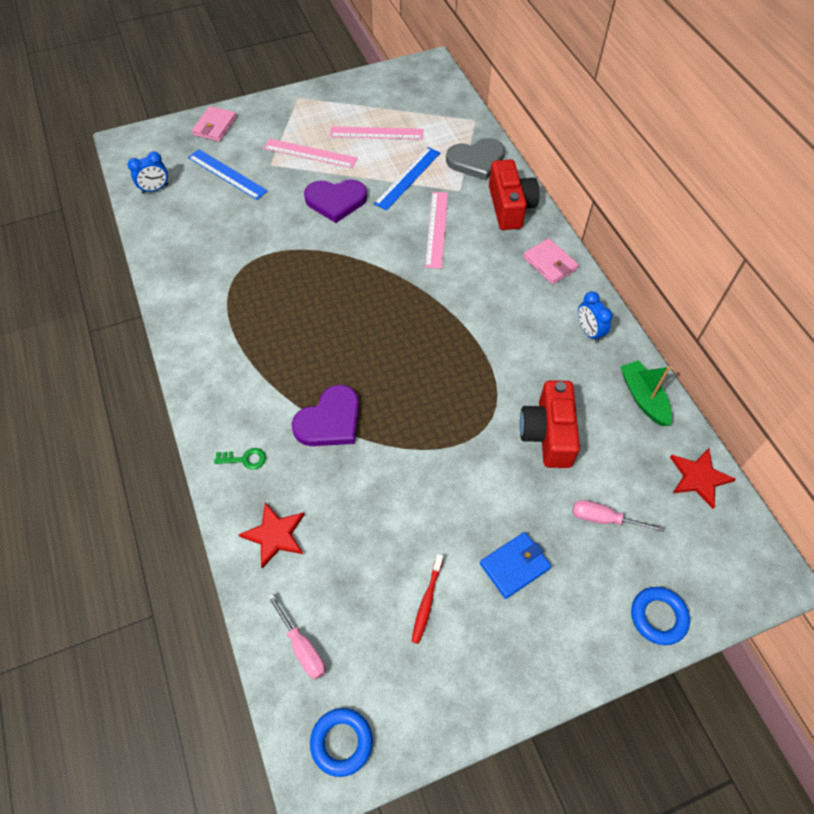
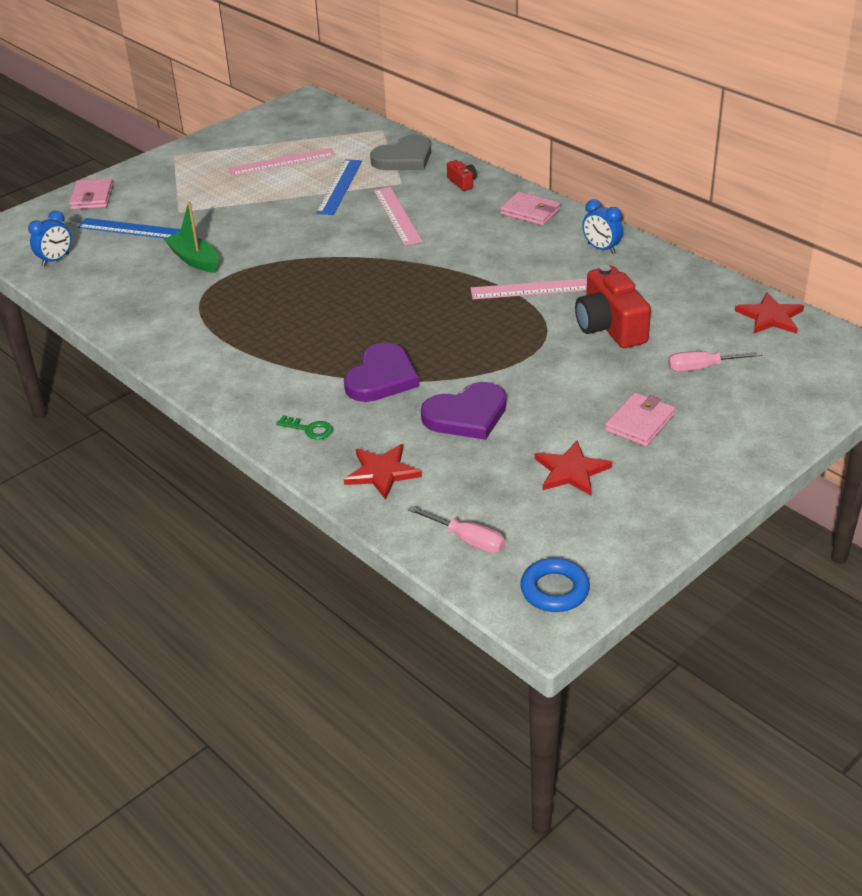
camera: 20 degrees left, 20 degrees down
(244, 459) = (309, 429): green key -> green key turned 45 degrees clockwise
(310, 153) = (218, 193): pink ruler -> pink ruler (534, 289)
(336, 201) = (273, 221): purple heart -> purple heart (466, 415)
(427, 601) = (571, 471): red toothbrush -> red star
(510, 207) = (462, 182): red camera -> red camera, size x0.47
(514, 566) = (640, 423): blue wallet -> pink wallet
(643, 398) = (684, 279): green boat -> green boat (195, 260)
(658, 617) = (795, 416): blue ring -> none

